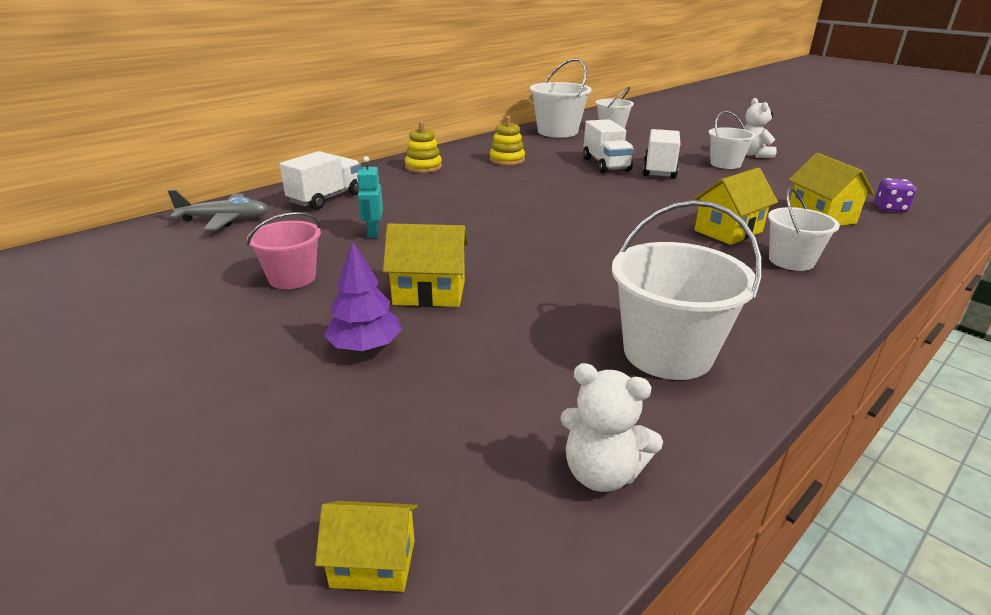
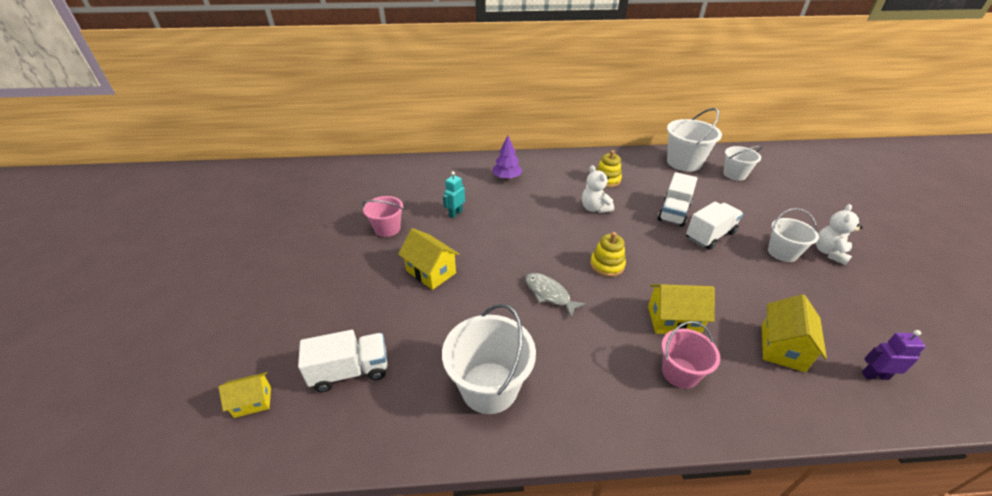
camera: 40 degrees right, 10 degrees up
(225, 220) = (403, 172): grey plane -> none
(326, 198) = (464, 174): white truck -> white truck (350, 371)
(365, 346) = (367, 291): purple tree -> purple tree (507, 177)
(373, 563) = (253, 402): yellow house -> yellow house turned 60 degrees counterclockwise
(423, 167) = (545, 167): yellow stacking toy -> yellow stacking toy (607, 265)
(596, 257) = (549, 294): none -> grey fish
(601, 473) = (366, 429): white teddy bear -> white teddy bear (594, 208)
(791, 261) = (680, 373): white bucket -> pink bucket
(889, 208) = (874, 375): purple dice -> purple robot

